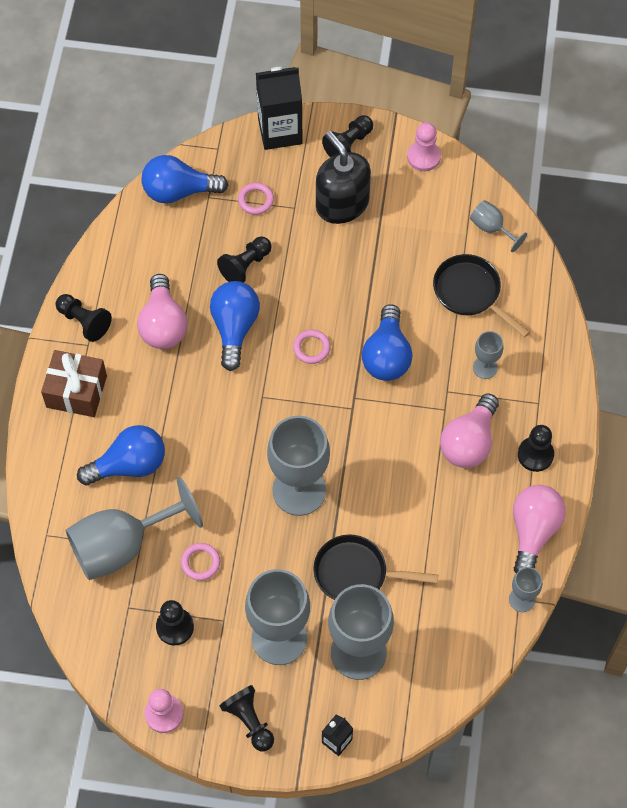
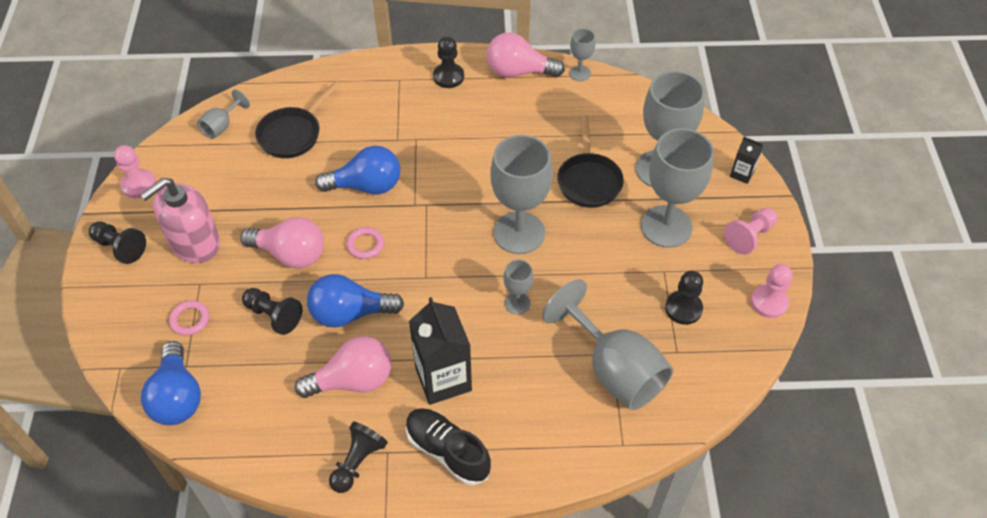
camera: 100 degrees left, 10 degrees down
(76, 391) = (447, 451): brown gift -> black shoe
(129, 465) = (524, 381): blue light bulb -> none
(200, 563) = (613, 299): pink ring -> none
(249, 721) = (749, 236): black pawn -> pink pawn
(280, 131) = (99, 311): black carton -> black carton (443, 379)
(342, 204) = (195, 243): black soap dispenser -> pink soap dispenser
(469, 442) = (445, 119): pink light bulb -> pink light bulb (290, 254)
(485, 367) = (369, 116): grey goblet -> grey goblet (517, 303)

